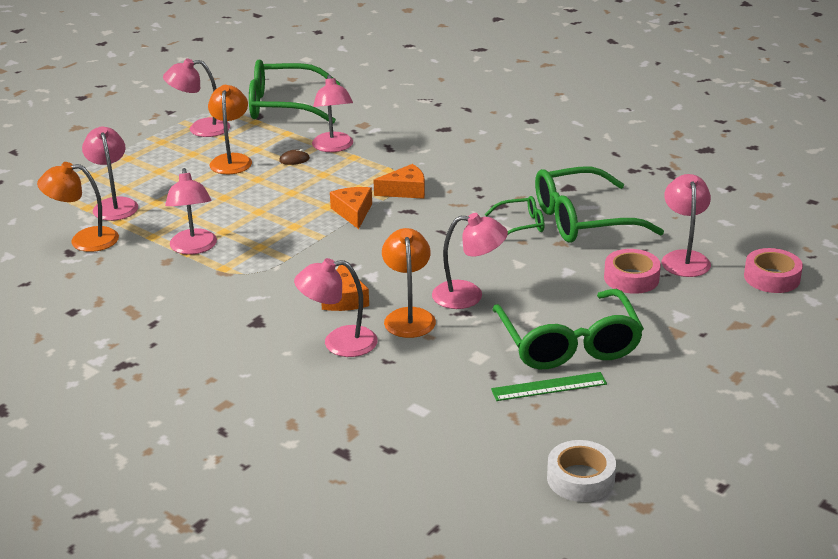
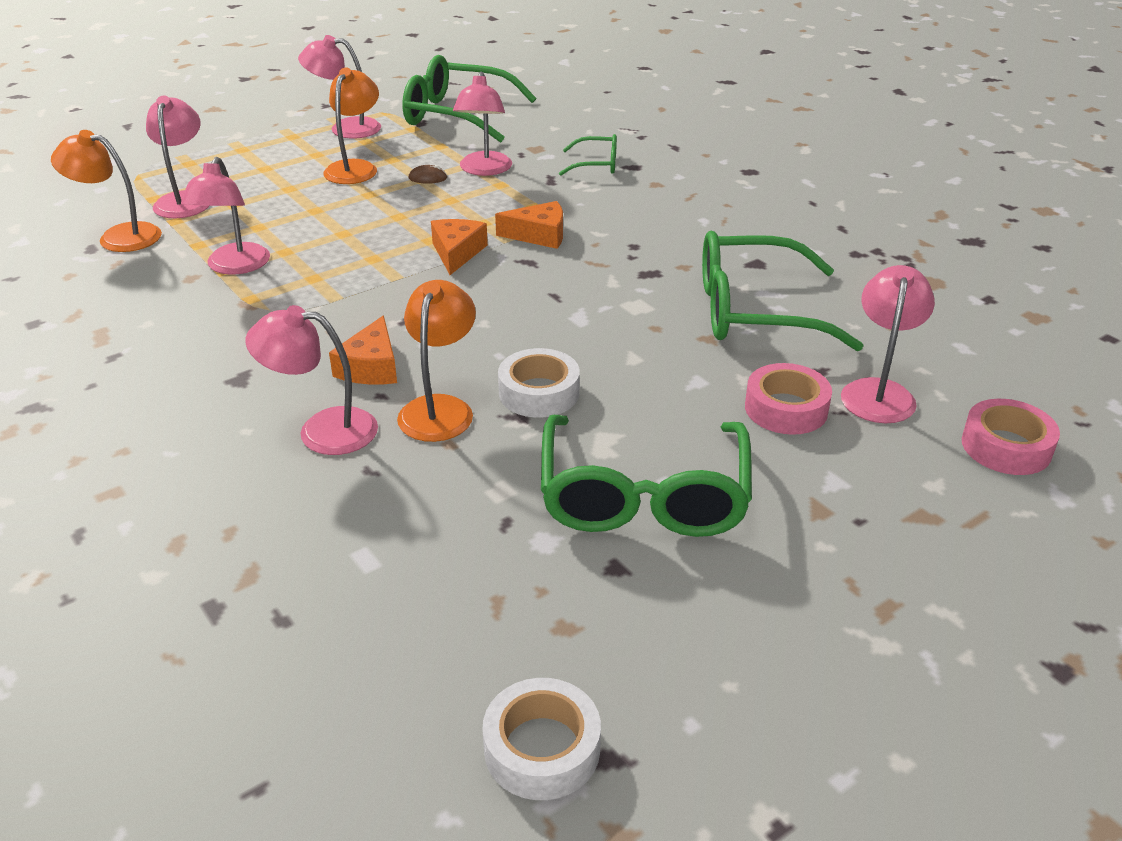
camera: 15 degrees right, 5 degrees up
(468, 295) = (539, 393): pink lamp -> white tape
(521, 225) = (666, 304): green glasses -> green glasses (596, 164)
(549, 387) = (577, 563): green ruler -> none

